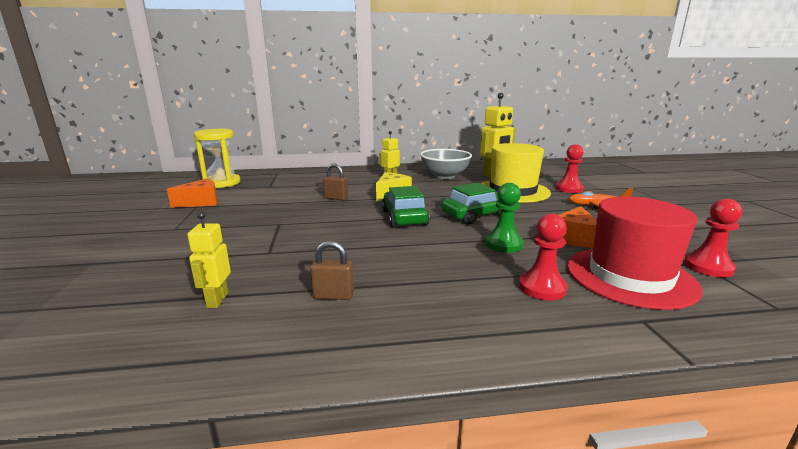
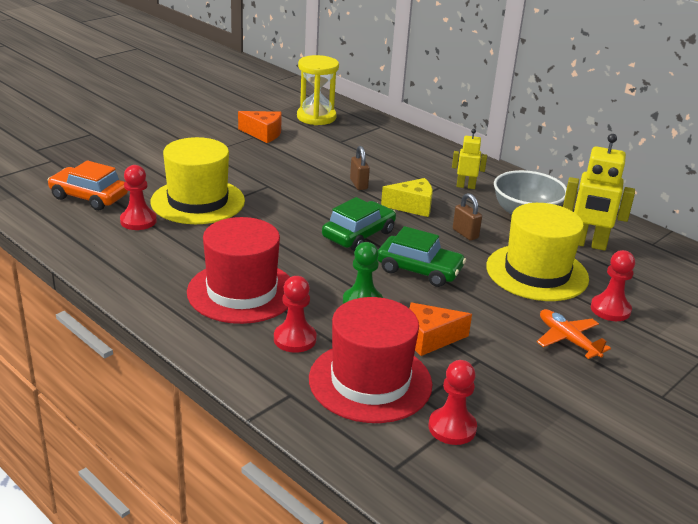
camera: 50 degrees right, 10 degrees up
(102, 316) = (89, 197): none -> orange car
(217, 300) = (138, 221): yellow robot -> red pawn
(244, 257) = (198, 201): none -> yellow hat
(333, 296) = (186, 257): brown padlock -> brown padlock (465, 234)
(435, 287) = (242, 292): none -> red hat

